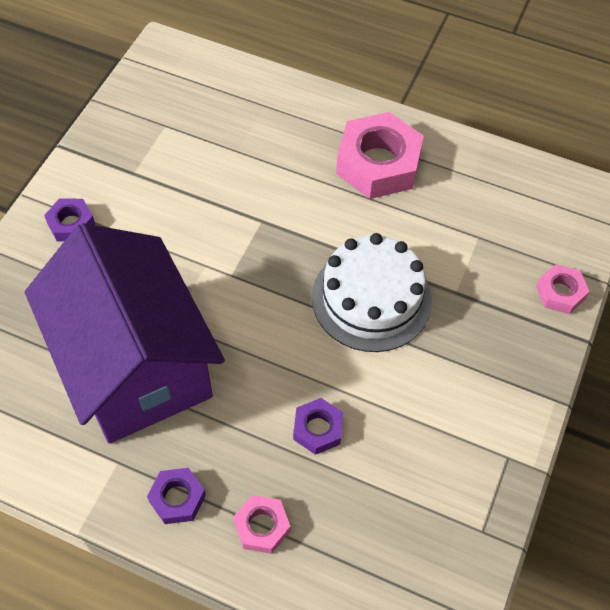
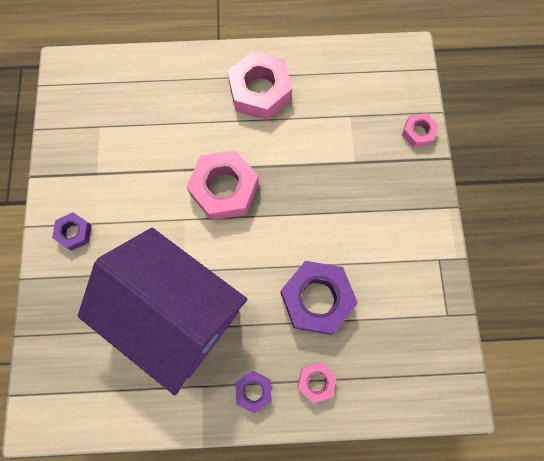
camera: 25 degrees left, 15 degrees up
(273, 252) = (224, 189): none -> pink nut
(318, 429) = (317, 299): purple nut -> purple nut, size x1.96
(371, 298) = (304, 192): white cake -> none

